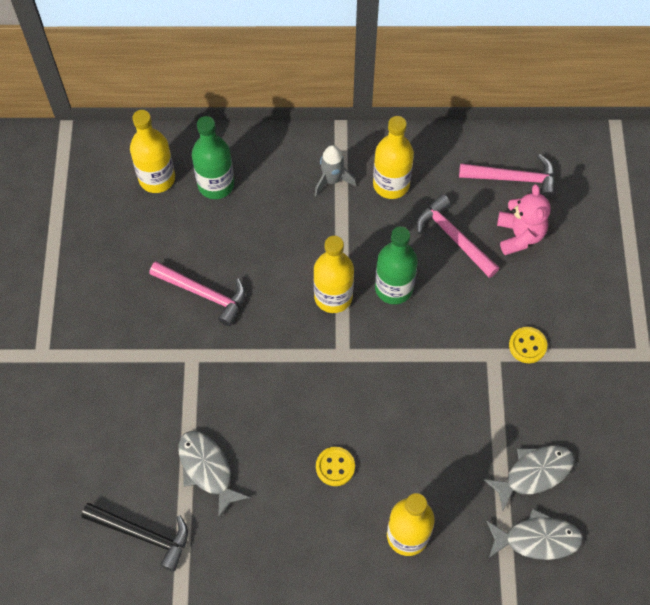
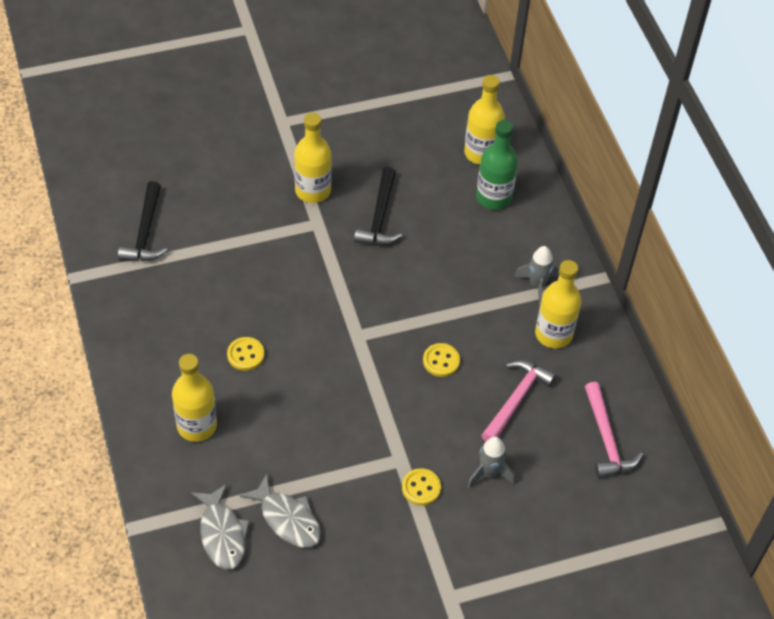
camera: 70 degrees right, 10 degrees down
(204, 294) = (380, 217): pink hammer -> black hammer
(207, 469) = (215, 261): grey fish -> none
(333, 296) = (413, 314): yellow bottle -> yellow bottle (313, 190)
(394, 288) = (441, 361): green bottle -> yellow button
(519, 235) = (542, 457): pink teddy bear -> none
(525, 283) = (489, 473): none -> grey rocket

